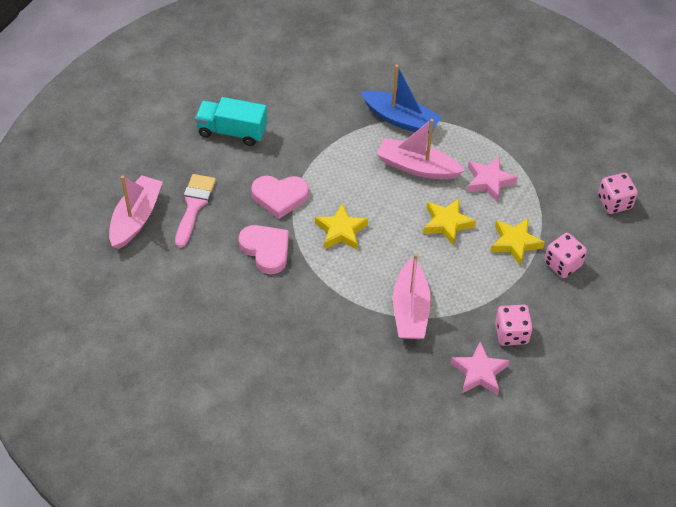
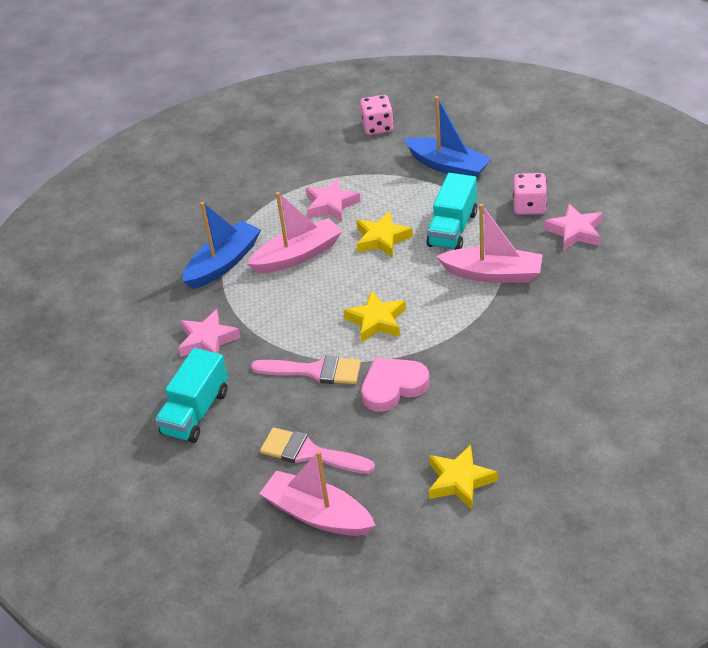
camera: 75 degrees left, 10 degrees down
(280, 197) = (314, 371): pink heart -> pink brush
(309, 125) = (208, 340): none -> pink star
(417, 167) = (297, 255): pink boat -> pink boat turned 150 degrees counterclockwise
(468, 275) = (452, 229): none -> turquoise truck
(515, 243) = (416, 194): yellow star -> yellow star (459, 481)
(562, 264) = (448, 166): pink dice -> blue boat

